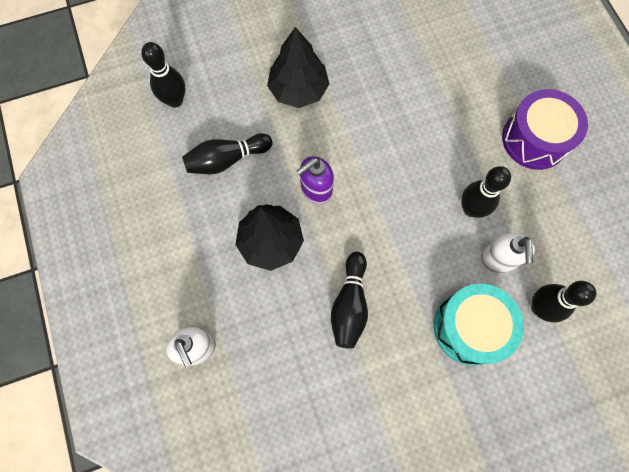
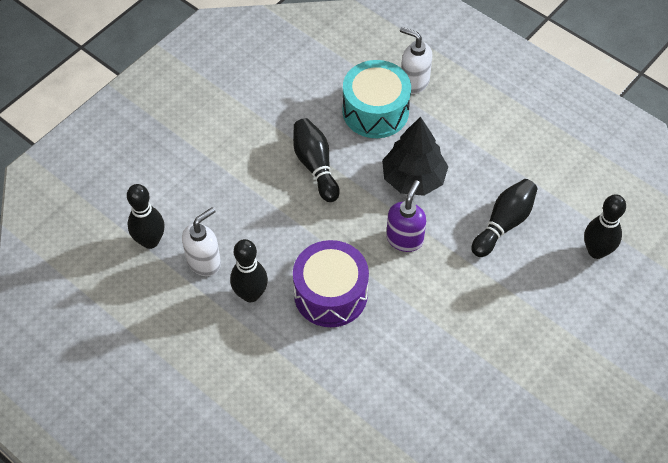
camera: 150 degrees right, 15 degrees down
(298, 90) = (489, 324): black tree -> none
(470, 328) = (204, 197): turquoise drum -> turquoise drum (375, 111)
(498, 260) = (204, 262): white soap dispenser -> white soap dispenser turned 75 degrees clockwise
(534, 139) = (218, 398): purple drum -> purple drum (330, 294)

